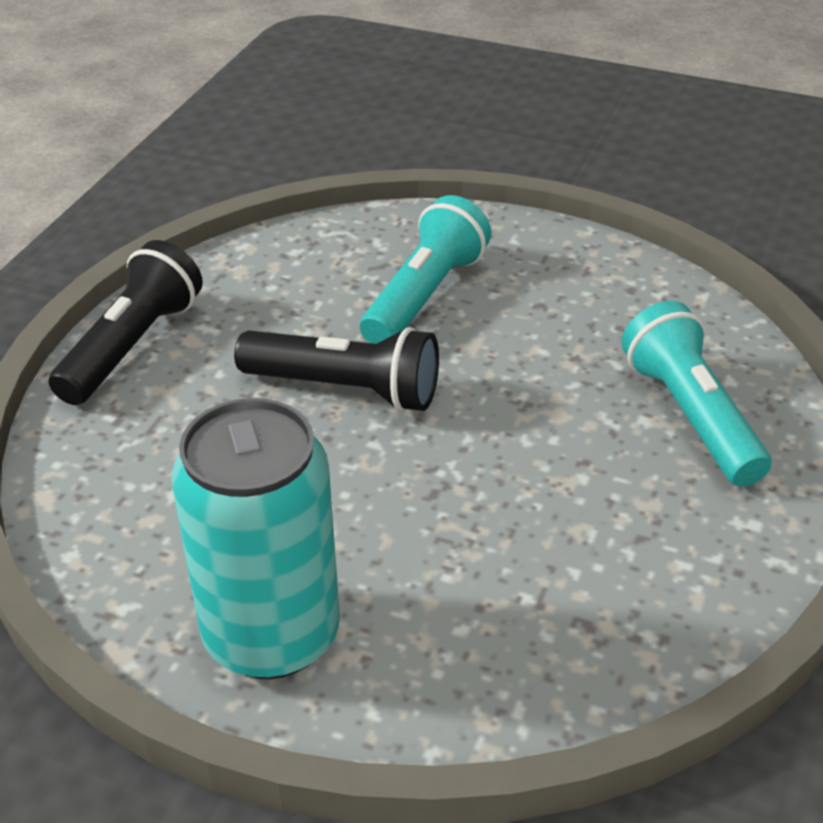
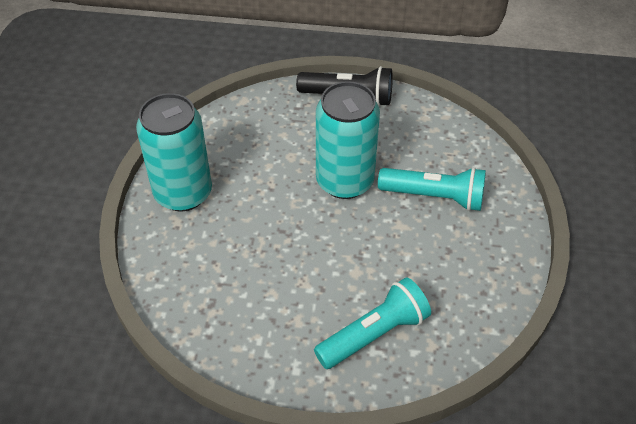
camera: 75 degrees right, 10 degrees up
(345, 389) = (345, 181): black flashlight -> turquoise can

